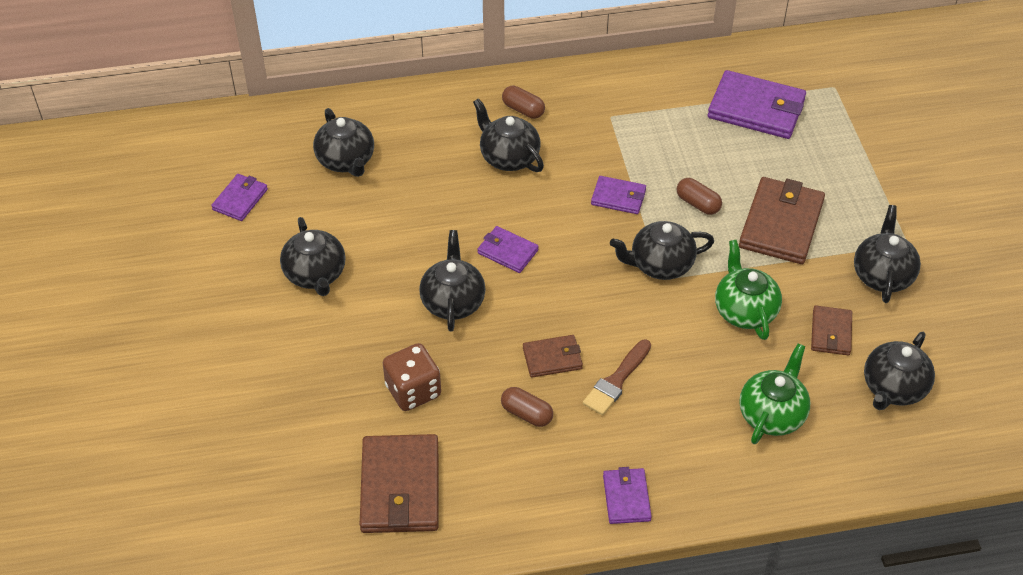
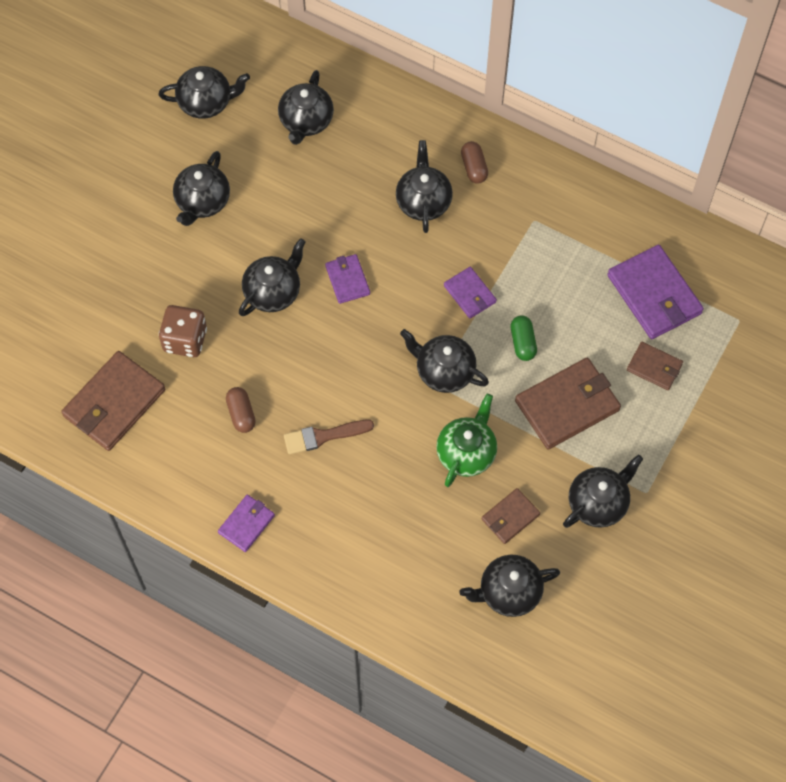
camera: 40 degrees right, 15 degrees up
(240, 199) = (206, 102): purple wallet -> black teapot
(552, 358) = (298, 386): brown wallet -> brown wallet (654, 367)
(698, 204) = (522, 342): brown capsule -> green capsule
(772, 414) = (403, 543): green teapot -> none

